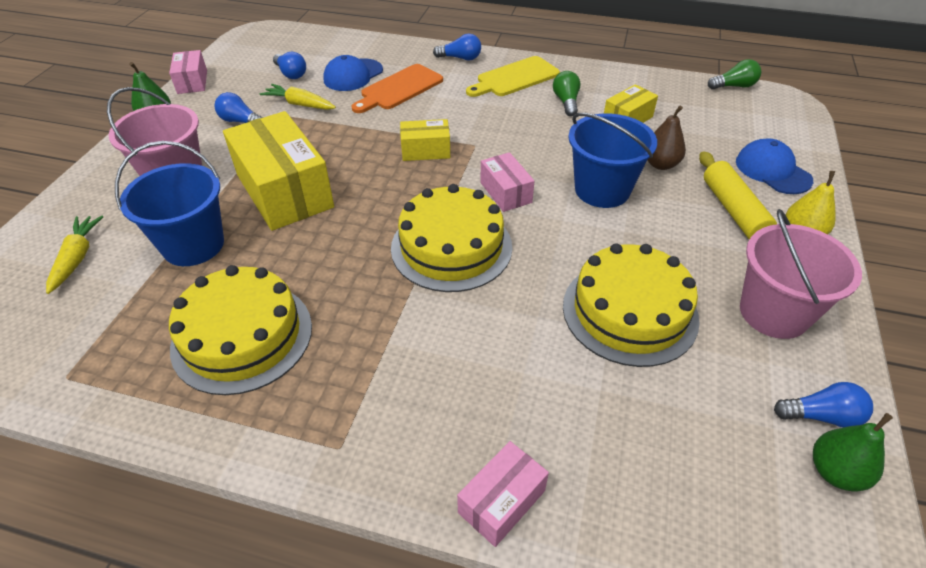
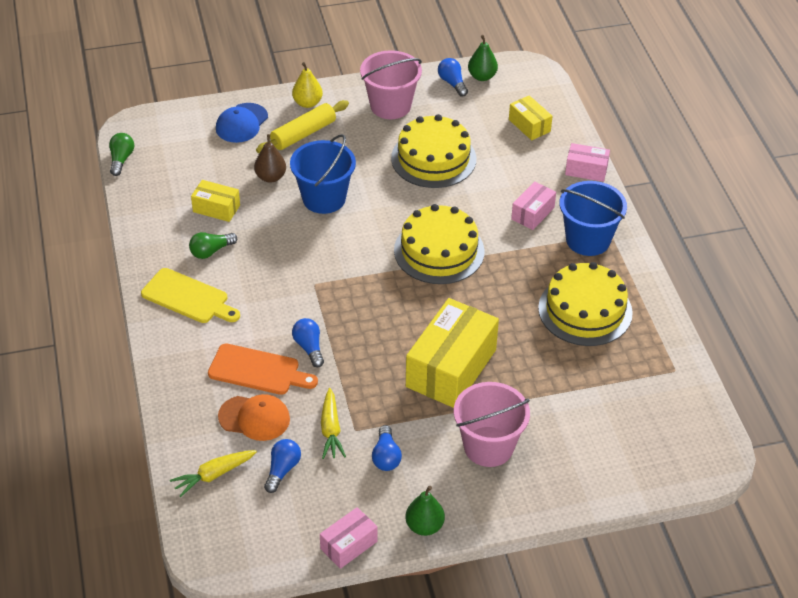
camera: 120 degrees left, 0 degrees up
(77, 257) = (603, 441): yellow carrot -> yellow carrot (213, 475)
(193, 245) = (541, 384): blue bucket -> blue bucket (588, 240)
(353, 75) = (254, 418): blue cap -> orange cap
(425, 150) = (342, 310): yellow box -> yellow box (529, 125)
(460, 58) = (171, 351): blue light bulb -> blue light bulb (309, 347)
(505, 192) = (362, 245): pink box -> pink box (532, 213)
(734, 86) = (121, 159): green light bulb -> green light bulb turned 45 degrees clockwise

